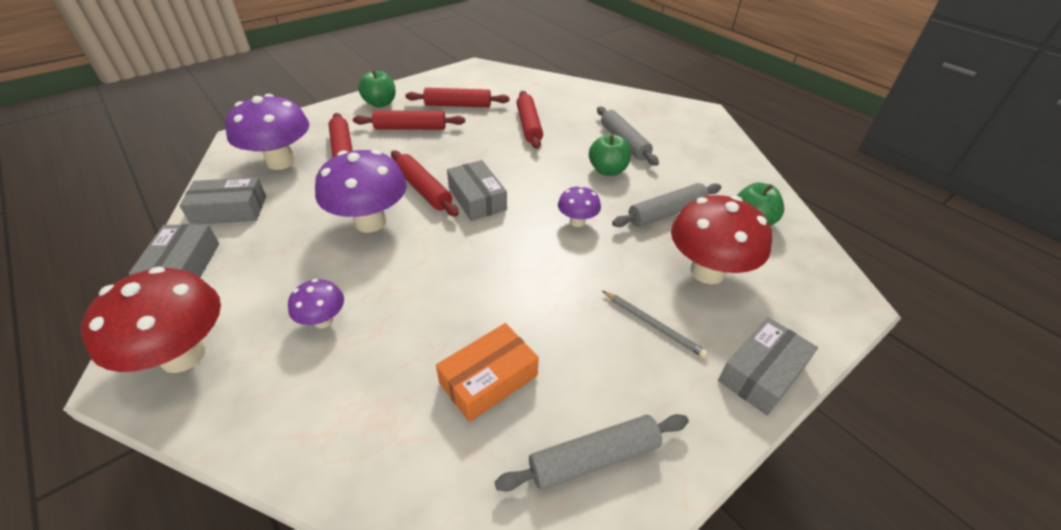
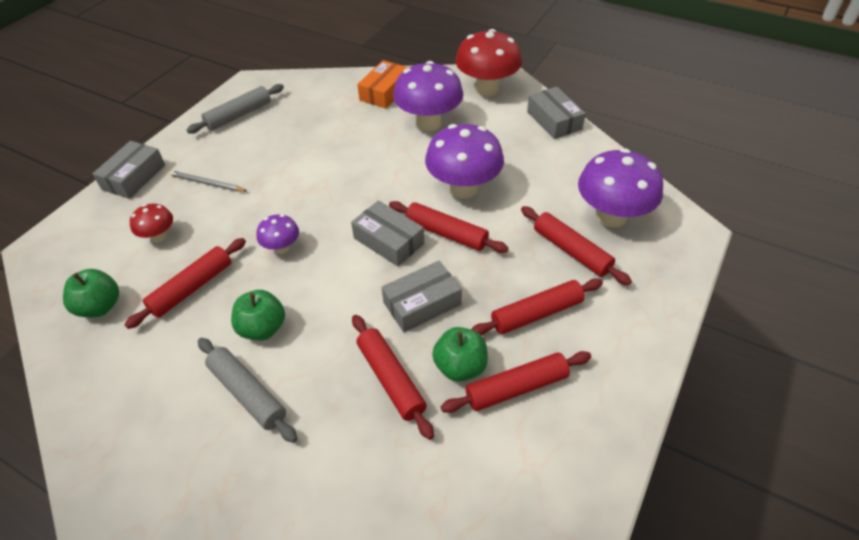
camera: 160 degrees right, 5 degrees up
(229, 210) = (584, 162): grey box -> grey box (422, 303)
(323, 320) = (429, 123): purple mushroom -> purple mushroom, size x1.97
(380, 103) = (621, 347): green apple -> green apple (460, 366)
(489, 379) = (308, 127): orange box -> orange box (385, 92)
(666, 213) = (192, 288): grey rolling pin -> red rolling pin
(707, 271) = (159, 236): red mushroom -> red mushroom, size x0.51

